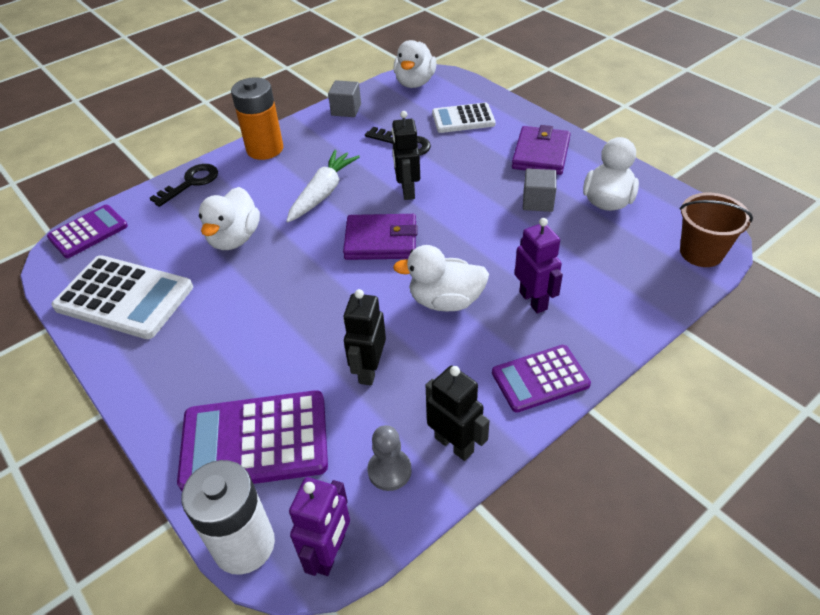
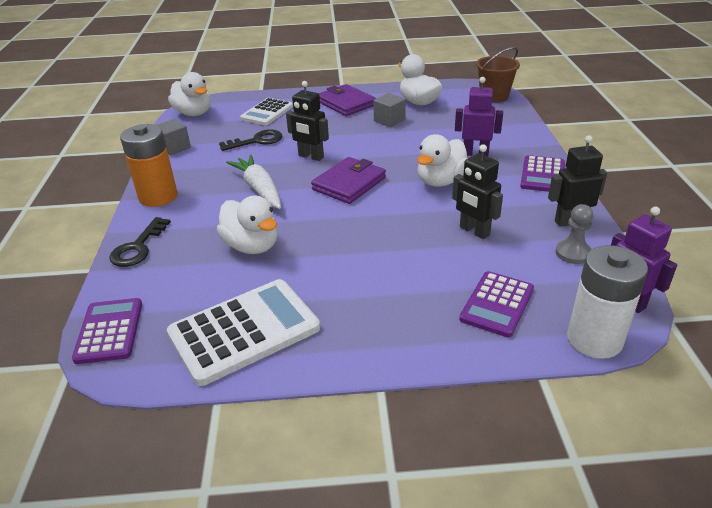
camera: 55 degrees left, 10 degrees down
(191, 183) = (138, 247): black key -> black key turned 150 degrees counterclockwise
(255, 442) = (497, 304): purple calculator -> purple calculator, size x0.63

